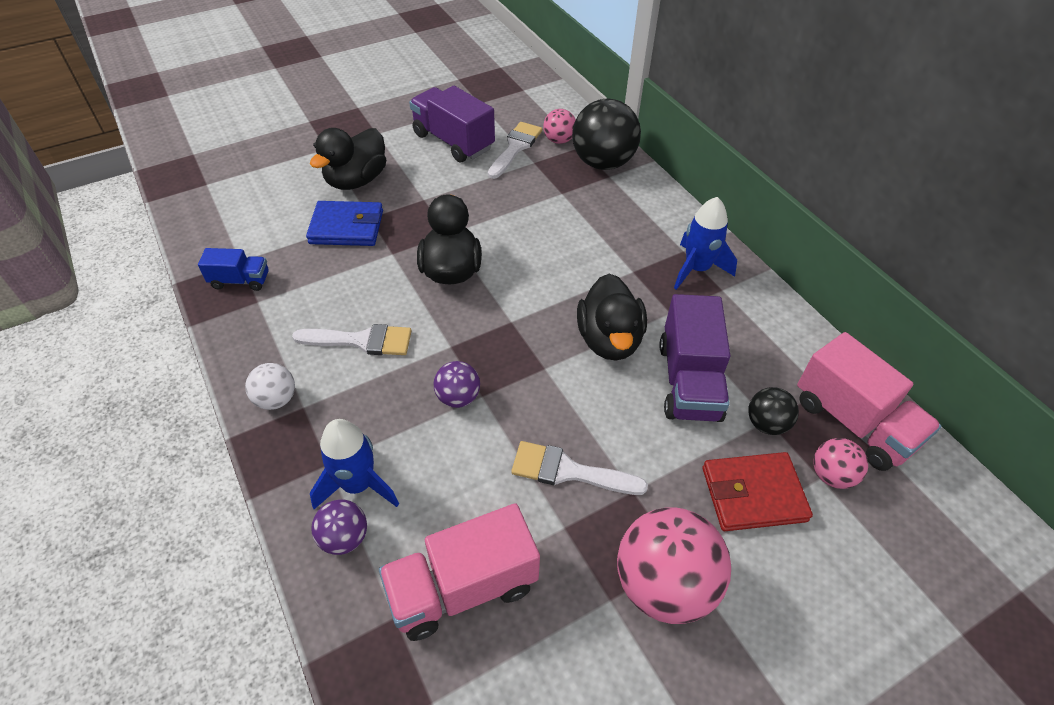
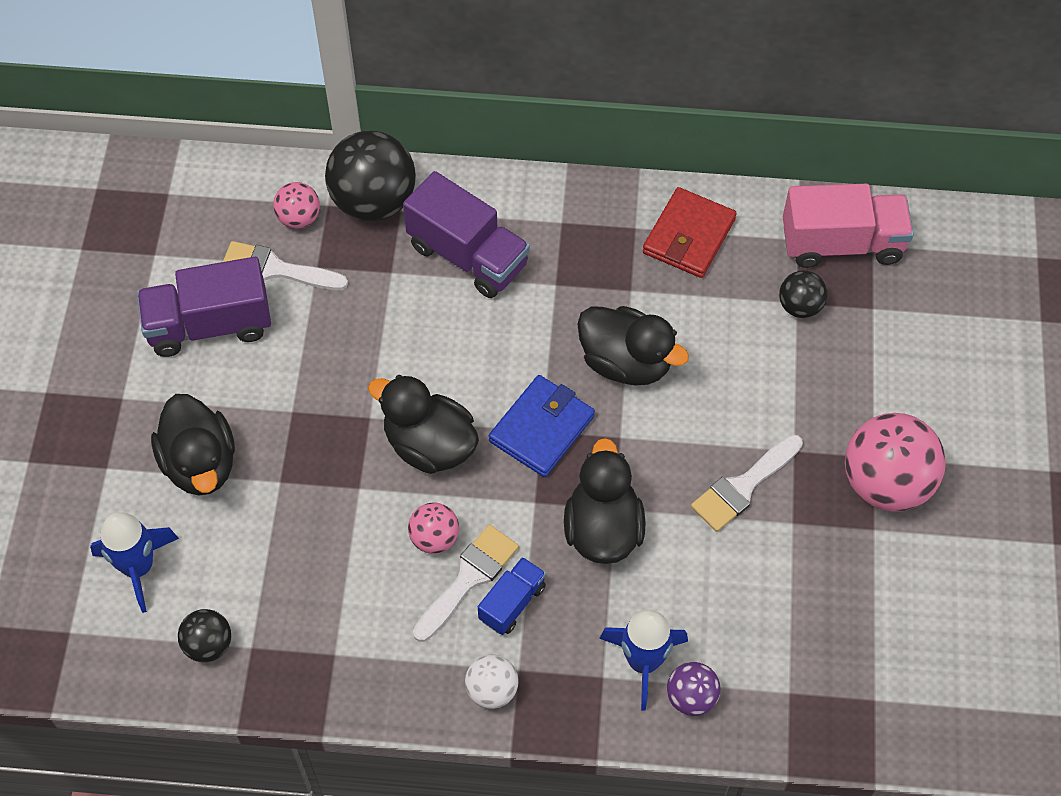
camera: 55 degrees left, 10 degrees up
(230, 241) = (208, 645): none -> black ball
(240, 280) = (286, 659): blue truck -> blue truck (512, 603)
(347, 227) = (279, 513): blue wallet -> blue wallet (542, 429)
(458, 397) = (603, 529): purple ball -> black duck
(462, 588) = (796, 629): pink truck -> none
(515, 148) = (275, 269): white brush -> white brush turned 45 degrees counterclockwise
(689, 381) = (717, 331): purple truck -> purple truck (468, 255)
(697, 269) = (594, 229): blue rocket -> blue rocket (138, 567)
(753, 494) = (854, 366): red wallet -> red wallet (688, 236)
(831, 475) = (876, 299): pink ball -> pink ball (434, 538)

